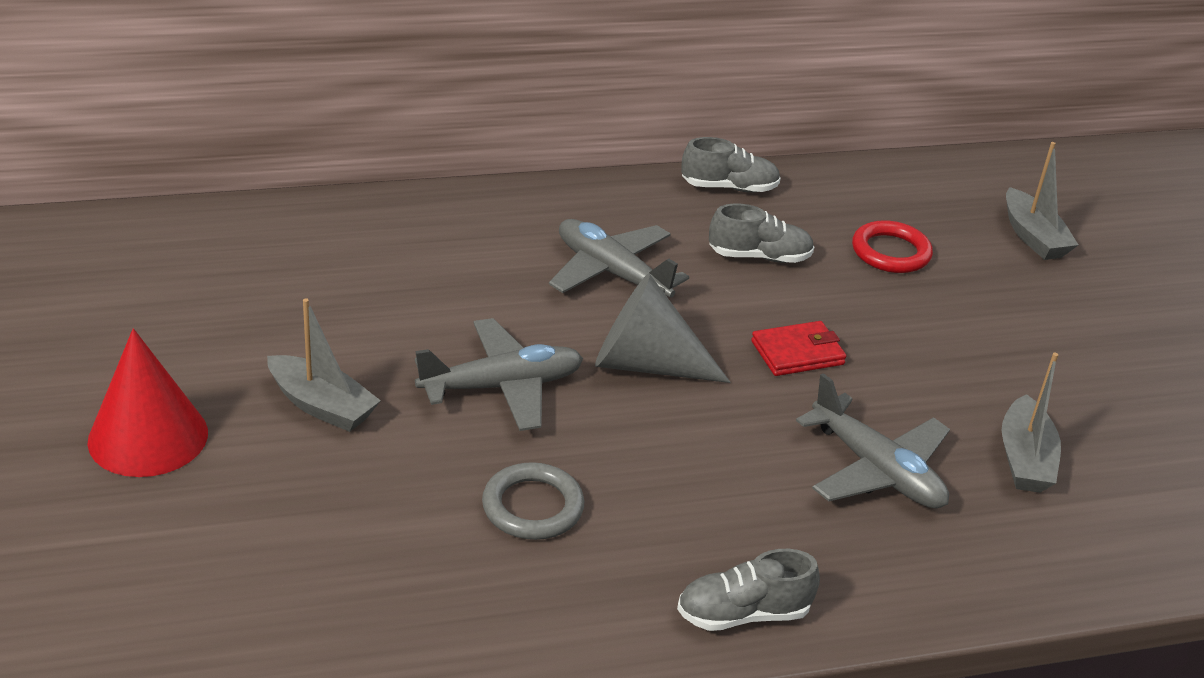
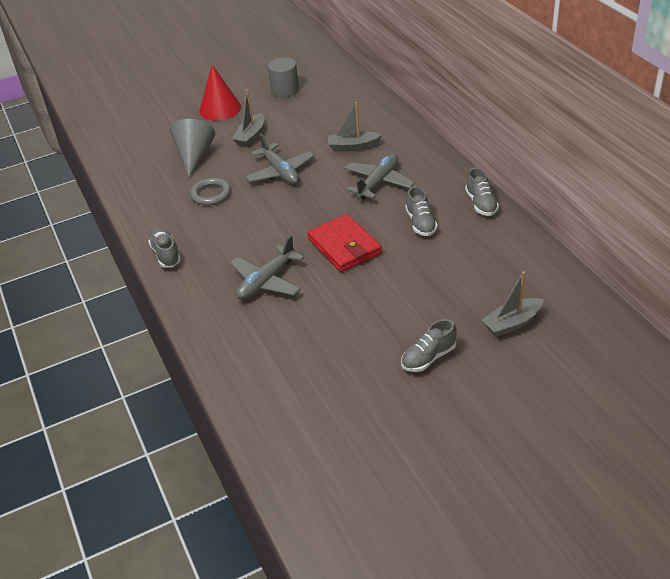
camera: 85 degrees right, 5 degrees up
(152, 319) = (285, 90): none -> grey cylinder
(646, 364) = (313, 204): grey cone -> grey cone (194, 156)
(797, 353) = (344, 246): red wallet -> red wallet, size x1.64
(890, 252) = (455, 267): red ring -> none
(1024, 459) = (293, 330): grey boat -> grey boat (353, 147)
(1104, 328) = (428, 357): none -> grey shoe

